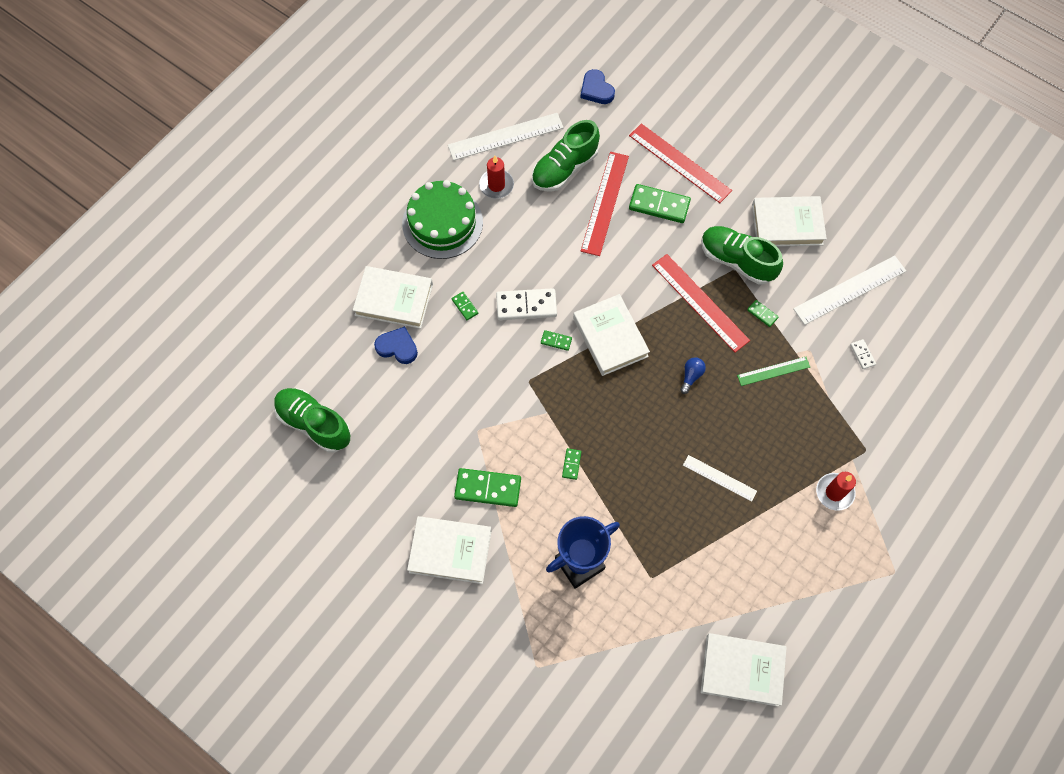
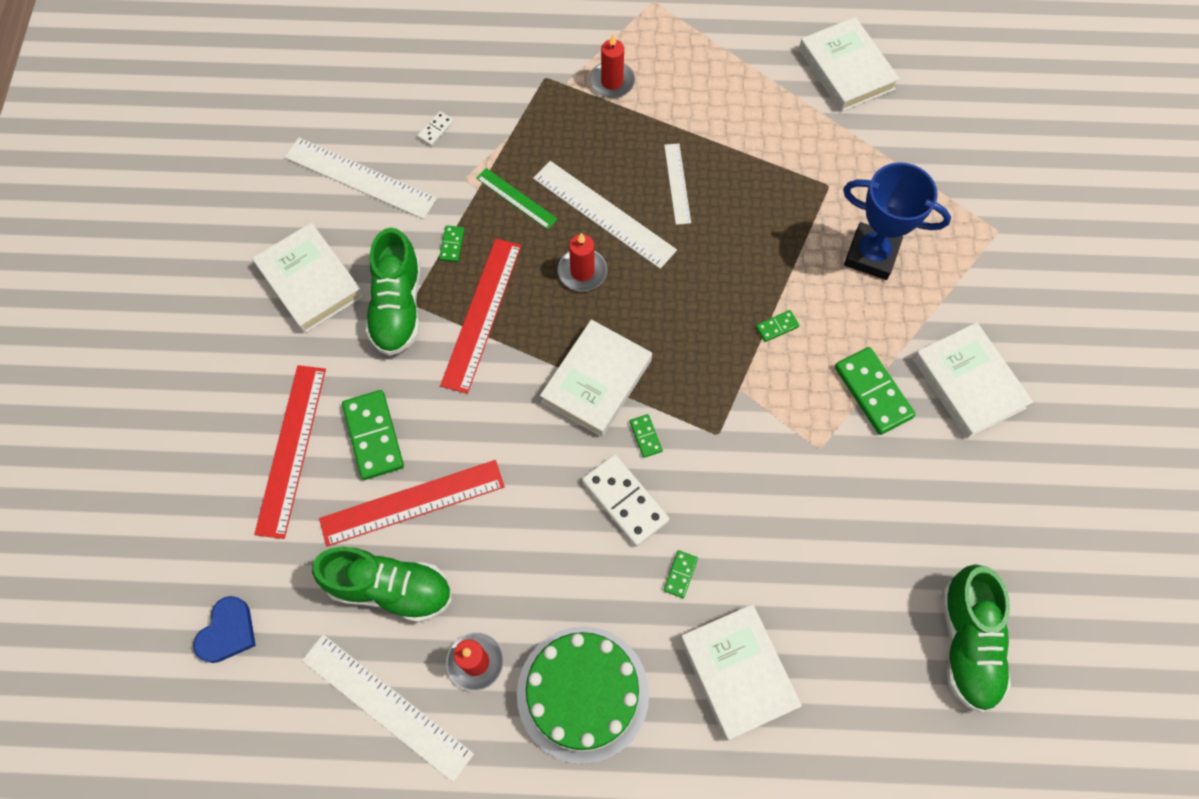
camera: 125 degrees left, 0 degrees up
(397, 347) = (795, 617): blue heart -> none
(691, 376) = (582, 271): blue light bulb -> red candle
(726, 416) = (603, 214): none -> white ruler

